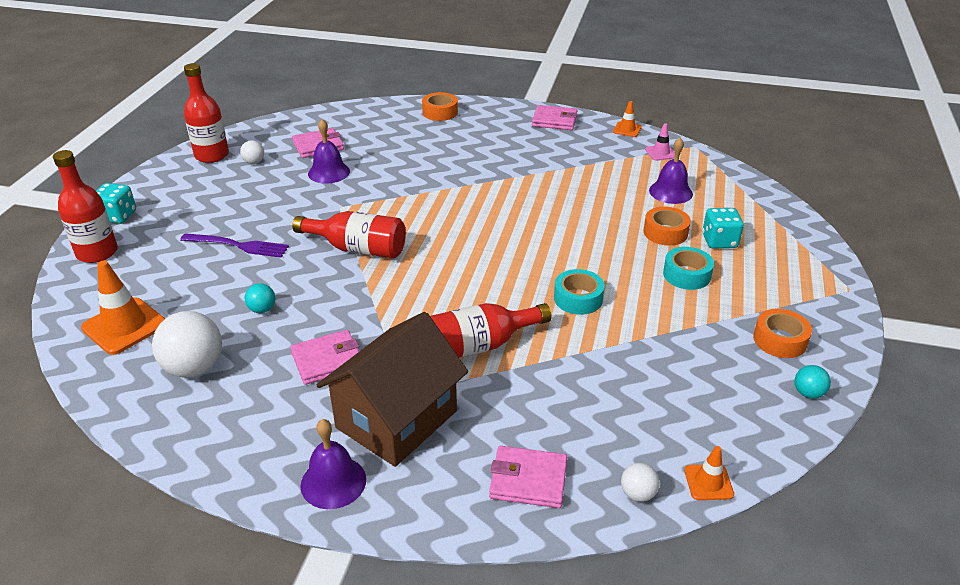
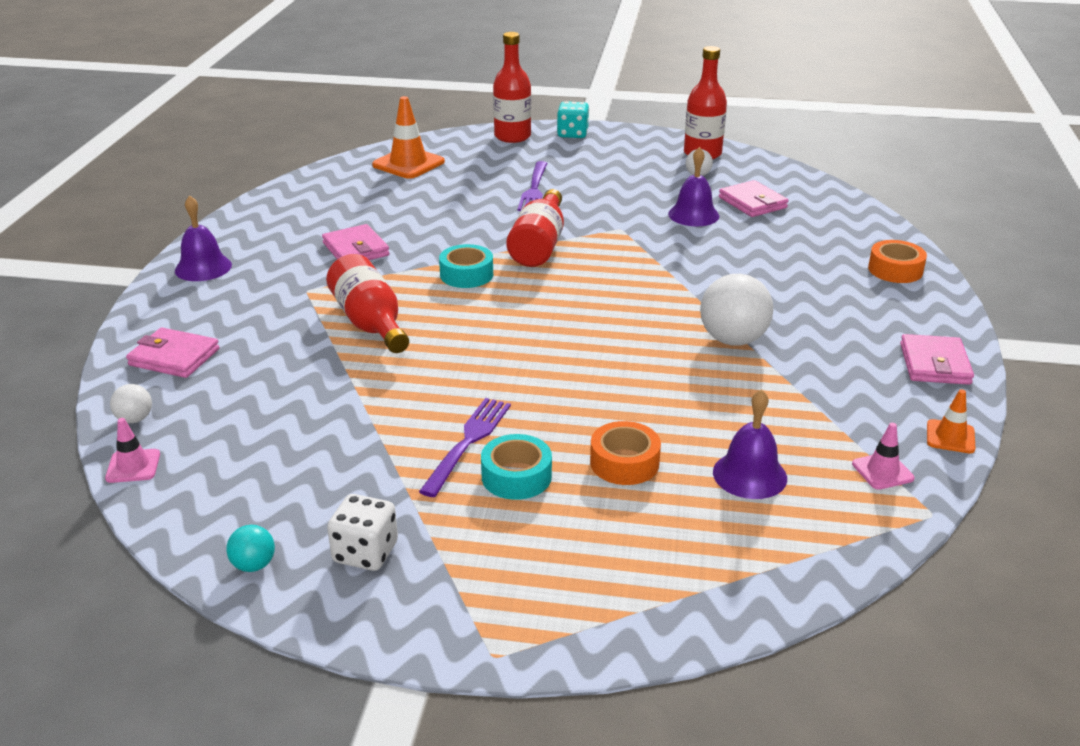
camera: 85 degrees right, 5 degrees down
(194, 368) = (352, 197): white ball -> white ball (733, 340)
(262, 309) = (432, 212): turquoise ball -> none
(396, 419) = (270, 288): brown house -> none
(528, 480) = (174, 357): pink wallet -> pink wallet turned 75 degrees counterclockwise
(578, 298) = (456, 385): turquoise tape -> turquoise tape (466, 274)
(651, 294) = (468, 442): none -> purple fork
(708, 482) = (133, 466): orange traffic cone -> pink traffic cone
(719, 241) = (612, 516): turquoise dice -> none
(780, 340) = (365, 553): orange tape -> white dice

